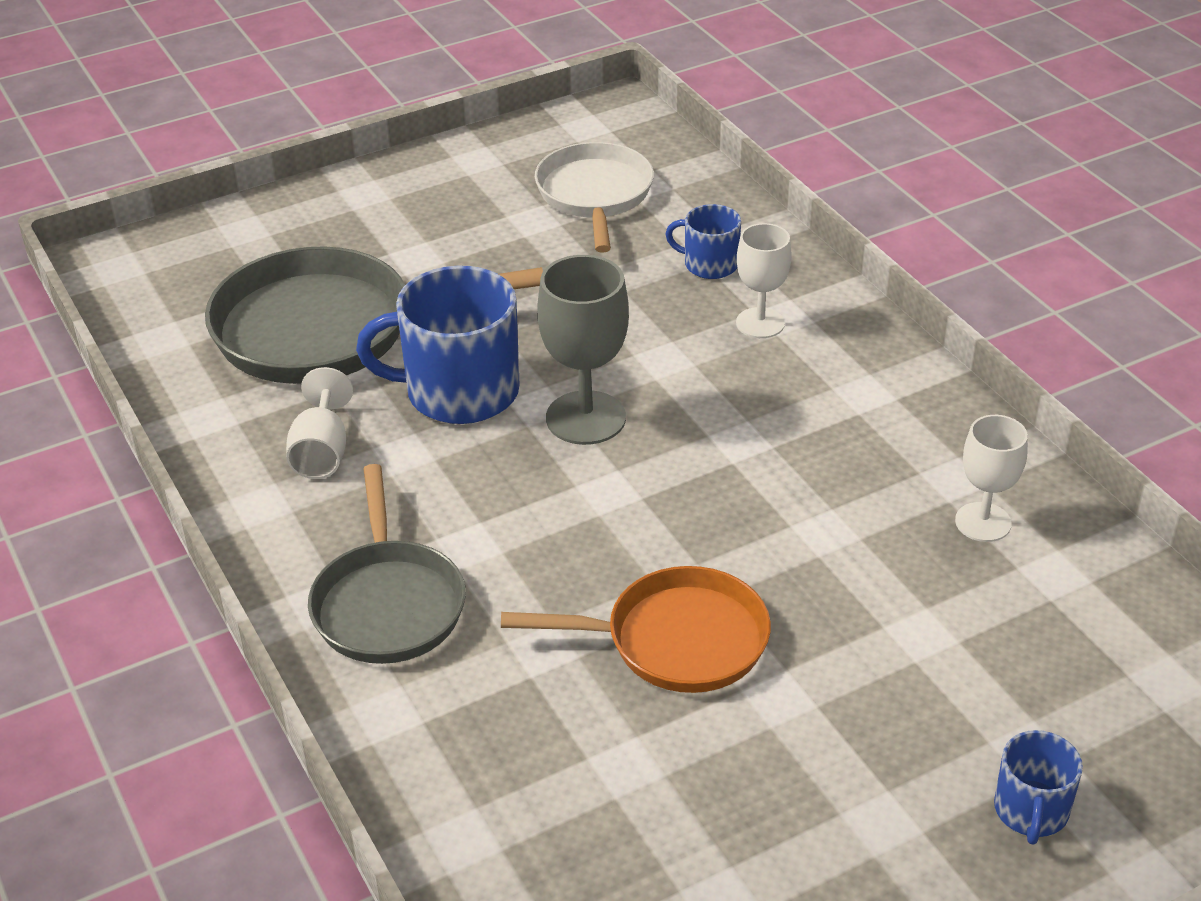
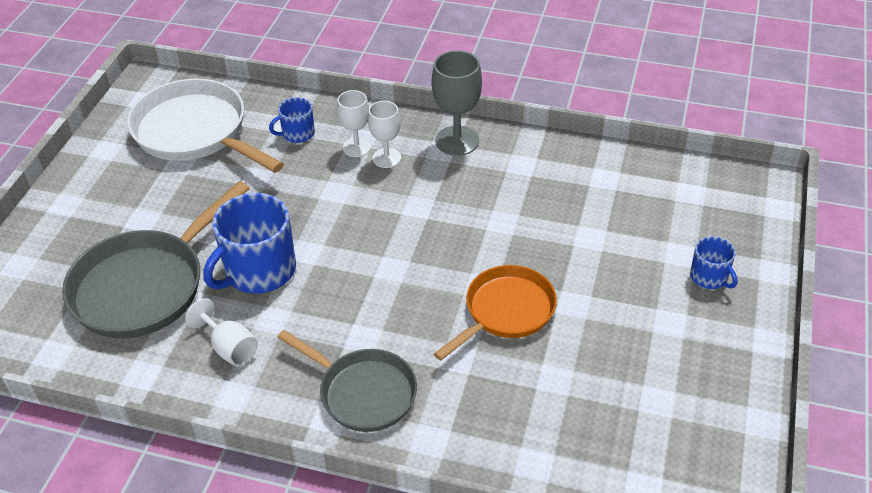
camera: 45 degrees left, 5 degrees up
(585, 418) = (337, 242): grey goblet -> grey goblet (457, 141)
(595, 195) = (195, 132): white pan -> white pan, size x1.53
(983, 522) = (555, 175): white goblet -> white goblet (386, 158)

